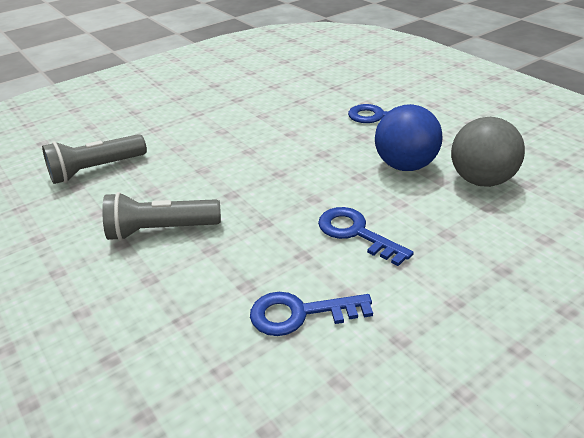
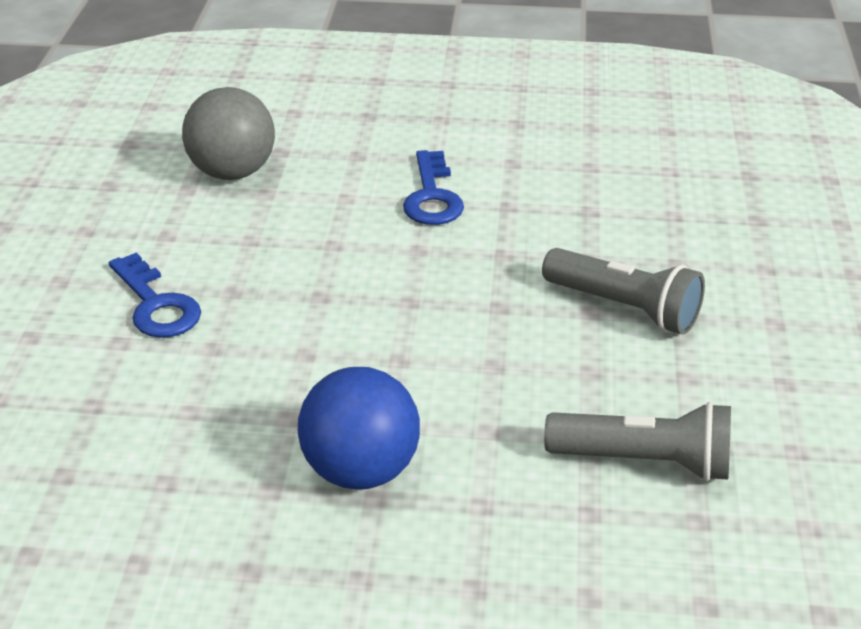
camera: 140 degrees left, 0 degrees up
(300, 314) = (568, 170): blue key -> none
(405, 165) = (265, 227): blue ball -> blue ball (360, 471)

